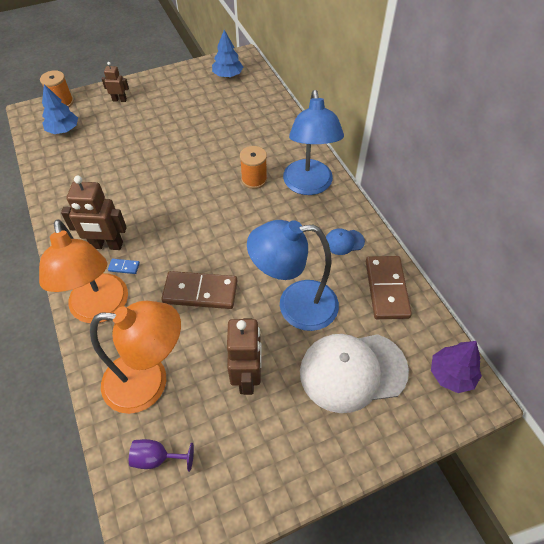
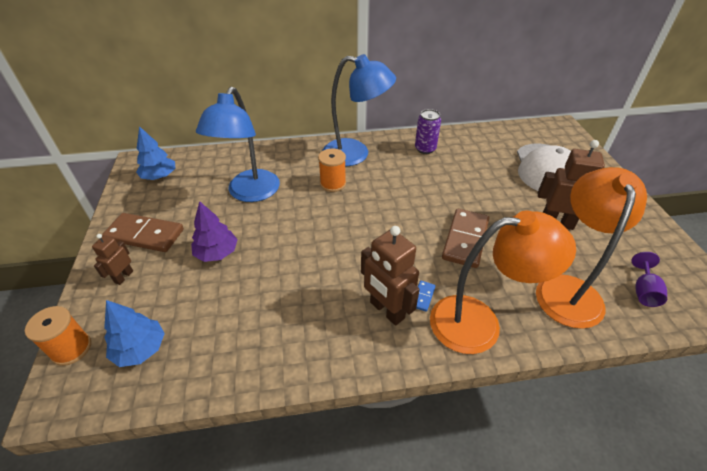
camera: 75 degrees left, 10 degrees down
(107, 245) = (386, 310): brown robot -> brown robot turned 120 degrees clockwise
(295, 305) = (486, 185): blue lamp -> blue lamp (250, 193)
(344, 242) = (425, 149): blue cap -> purple can
(386, 289) = (475, 140): brown domino -> brown domino (145, 235)
(451, 374) = (546, 131): purple tree -> purple tree (217, 253)

